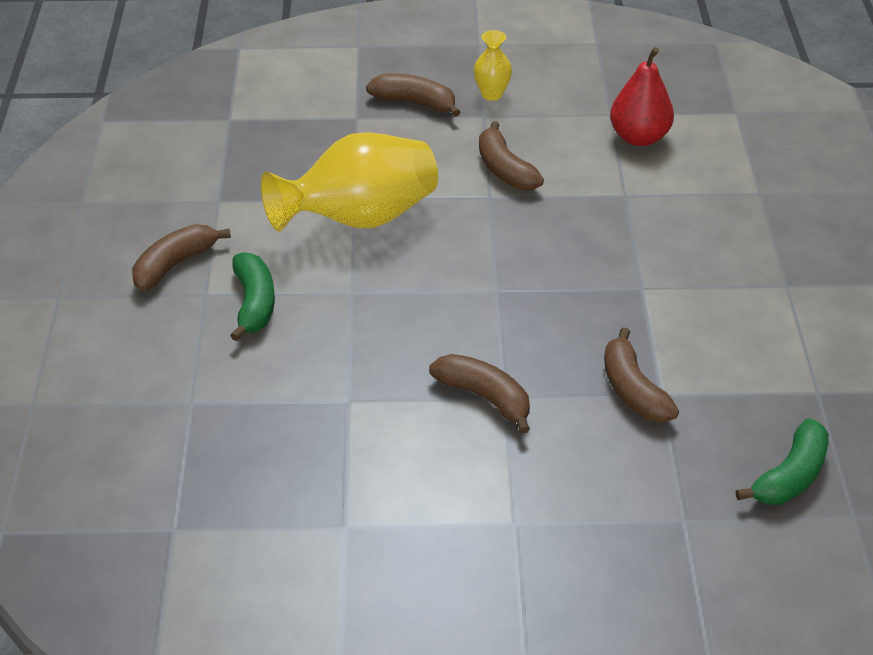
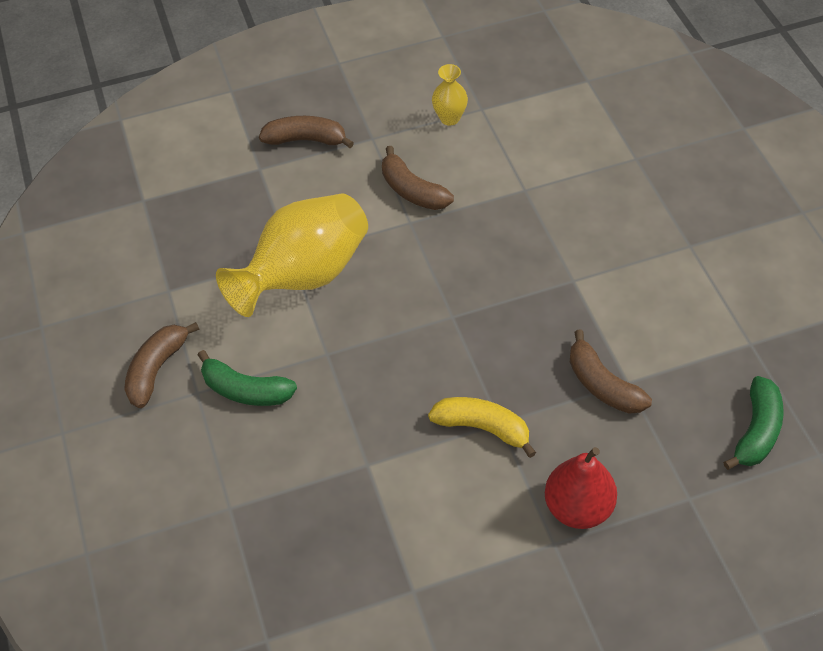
camera: 15 degrees left, 10 degrees up
(254, 303) = (245, 390): green banana -> green banana turned 135 degrees clockwise
(485, 397) = (483, 428): brown banana -> yellow banana
(492, 94) = (371, 113): yellow vase -> yellow vase (449, 118)
(639, 137) = (515, 127): red pear -> red pear (578, 508)

